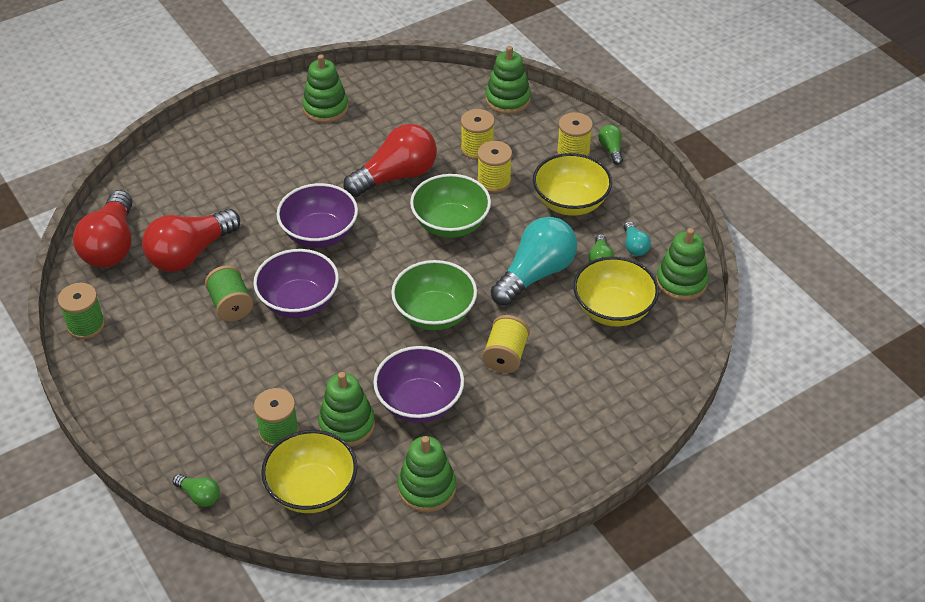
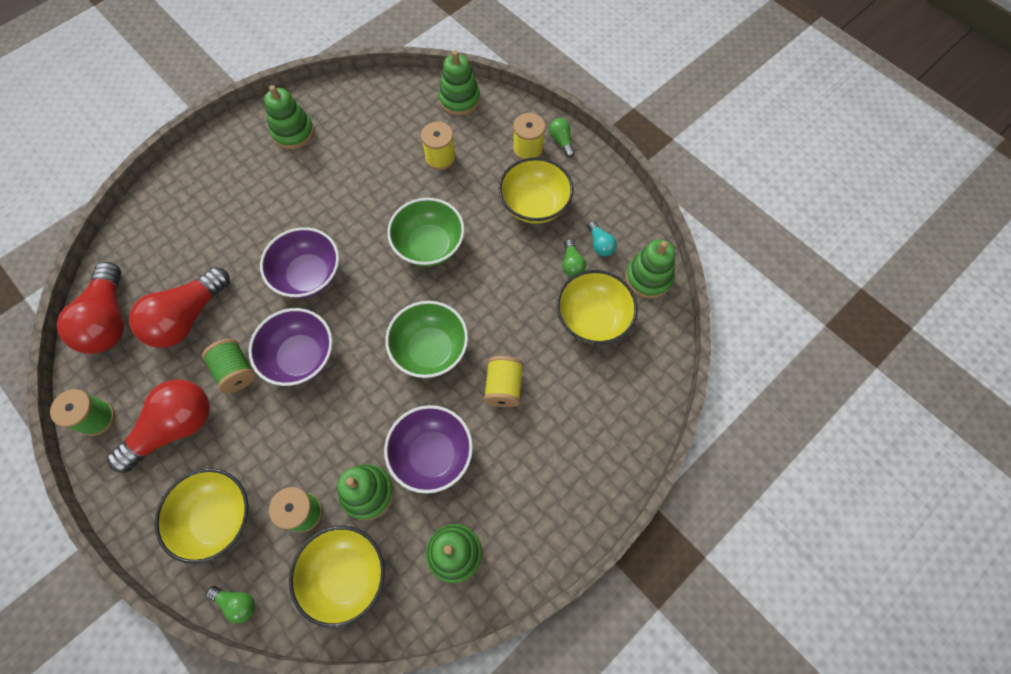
camera: 10 degrees left, 20 degrees up
(191, 424) = (217, 518): none -> yellow bowl
(396, 176) = (370, 199): red light bulb -> red light bulb (175, 428)
(494, 181) = (461, 191): yellow spool -> none
(535, 274) = (516, 289): turquoise light bulb -> none

